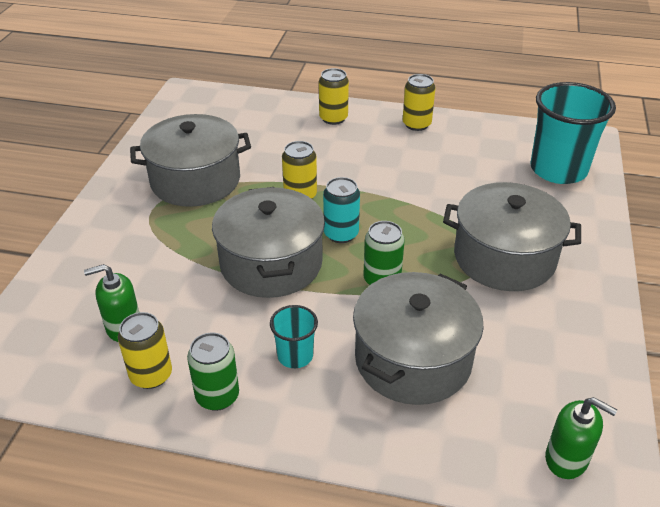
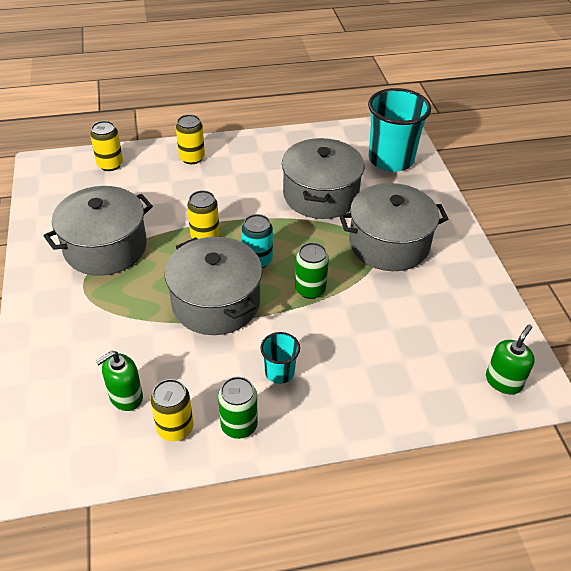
camera: 25 degrees left, 5 degrees up
(413, 359) = (366, 345): grey pot -> grey pot (320, 195)
(416, 124) = (264, 147): yellow can -> yellow can (110, 164)
(566, 459) = (503, 381): green soap dispenser -> green soap dispenser turned 60 degrees counterclockwise

